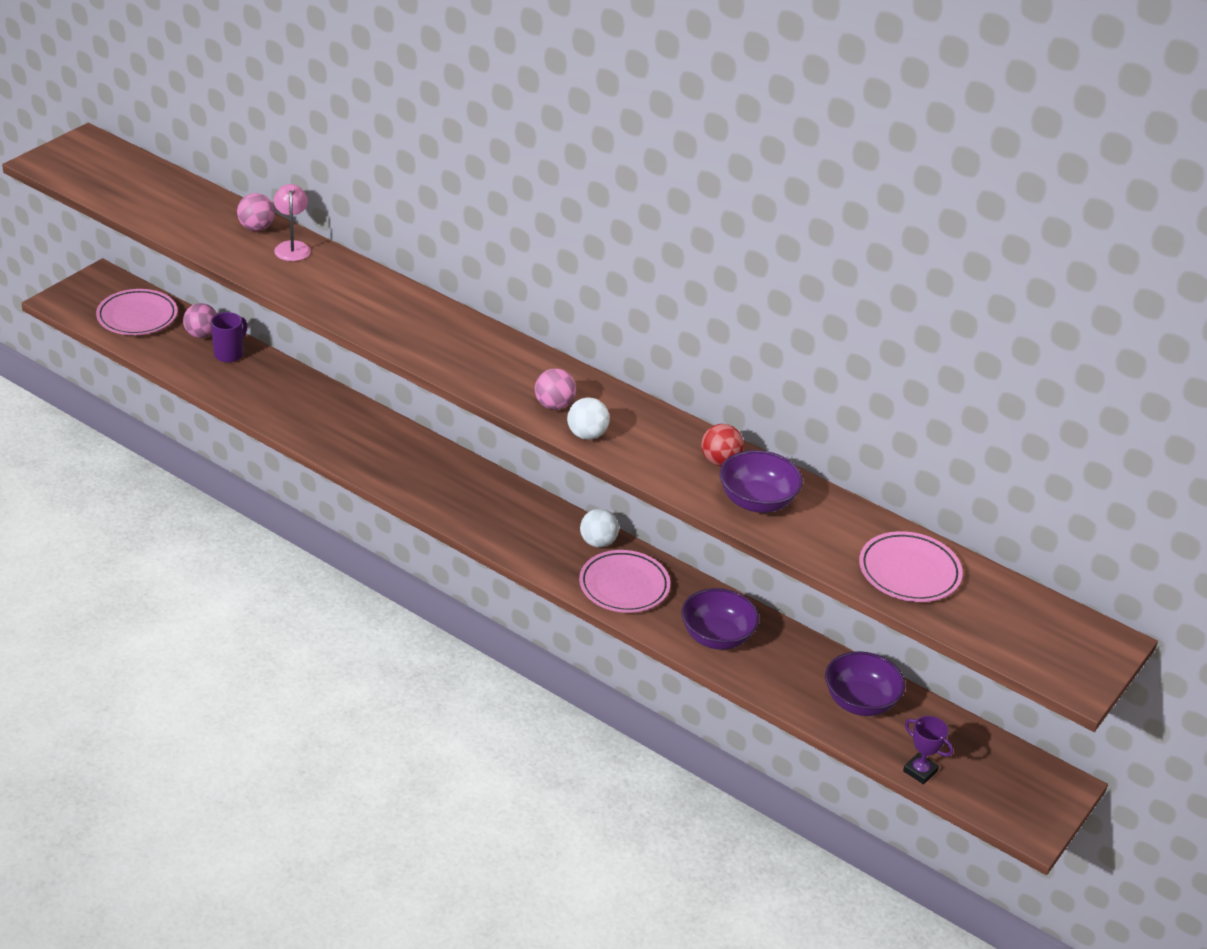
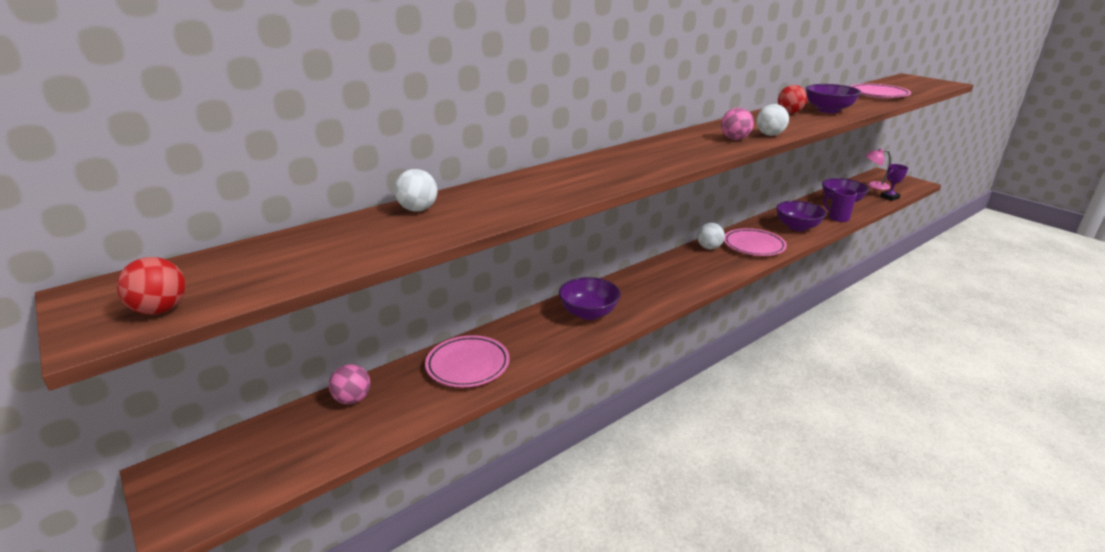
camera: 70 degrees left, 10 degrees down
(72, 172) = (161, 310): none -> red ball
(137, 317) = (279, 447): pink plate -> pink plate (468, 365)
(229, 354) = (400, 383): purple mug -> purple mug (838, 218)
(256, 228) = (418, 209): pink ball -> white ball
(292, 247) = (467, 197): pink lamp -> pink lamp (873, 186)
(386, 450) = (588, 313): none -> purple bowl

